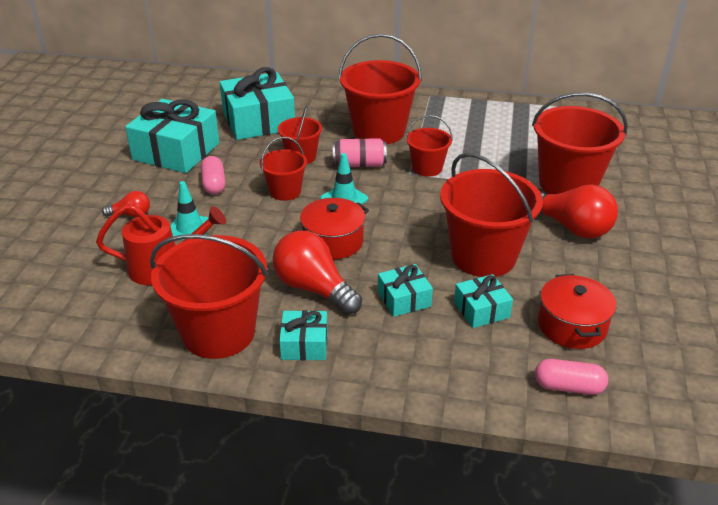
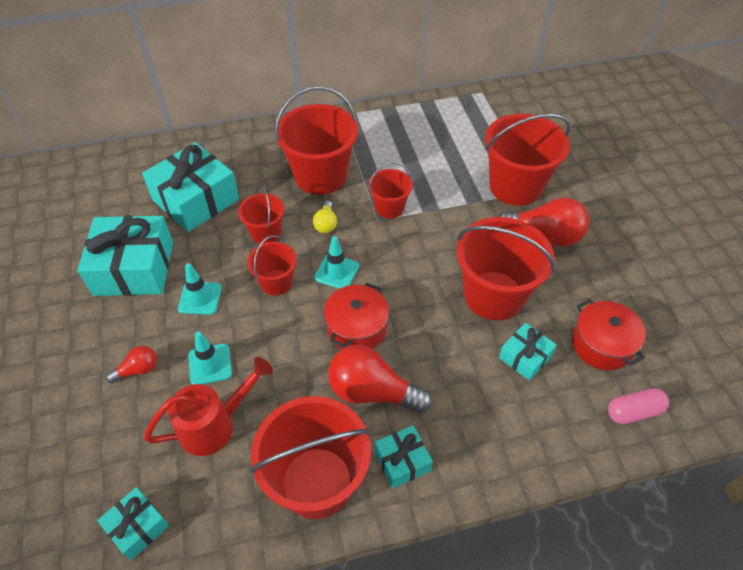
camera: 25 degrees left, 15 degrees up
(214, 184) = (200, 298): pink capsule -> turquoise traffic cone
(359, 164) = (326, 224): pink can -> yellow light bulb
(404, 299) = (456, 371): turquoise gift -> turquoise gift (137, 527)

